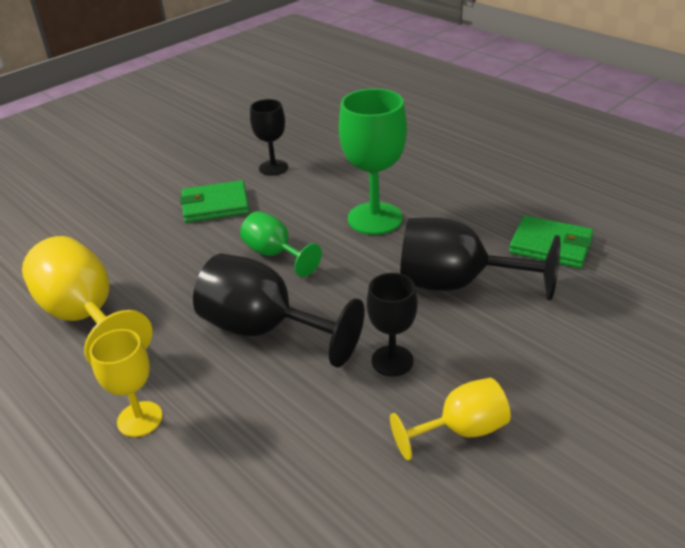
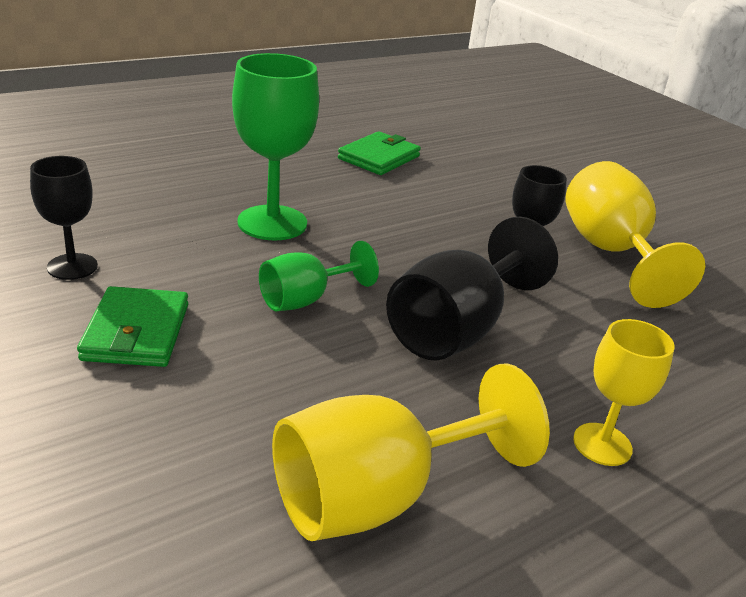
camera: 85 degrees left, 5 degrees down
(456, 284) = (417, 209): black goblet -> none
(461, 430) = (610, 252): yellow goblet -> yellow goblet, size x1.67

